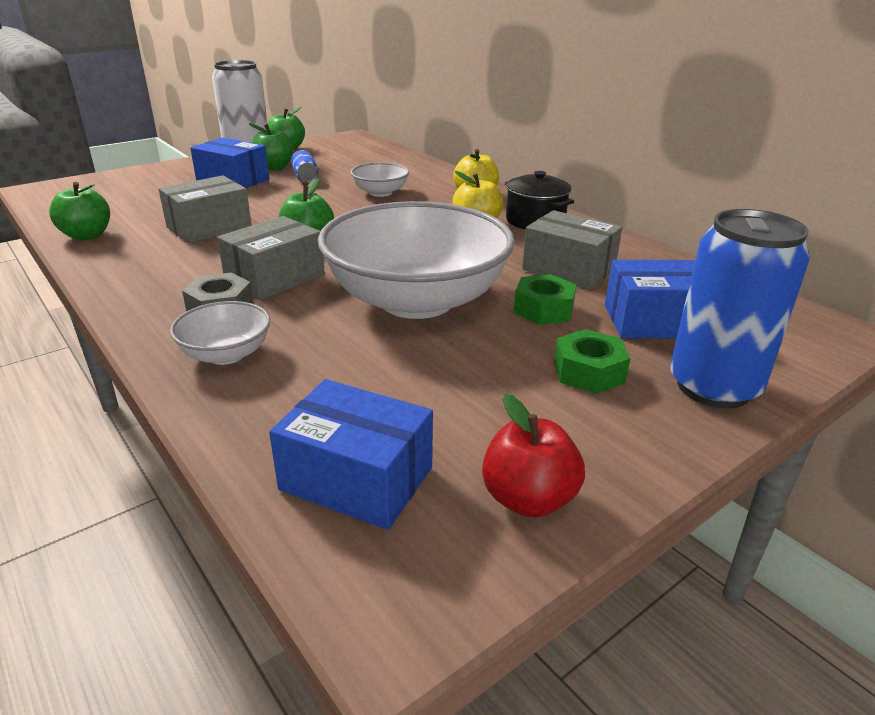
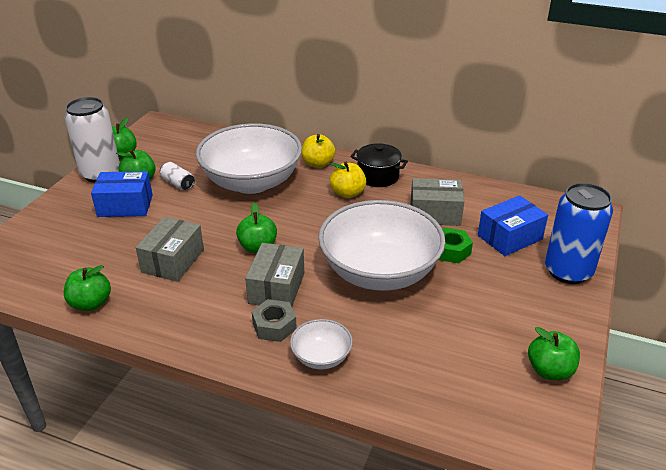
camera: 30 degrees left, 5 degrees up
(305, 177) = (178, 183): blue can -> white can
(357, 478) = (472, 397): blue box -> none
(380, 192) = (252, 182): white bowl -> white bowl, size x2.27
(528, 499) = (550, 370): red apple -> green apple
(589, 372) = (510, 286): green nut -> none

